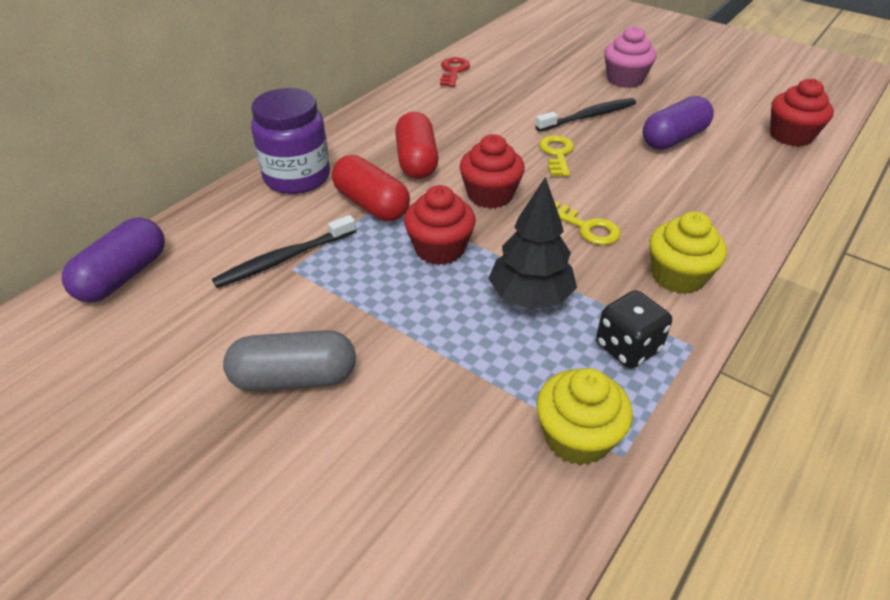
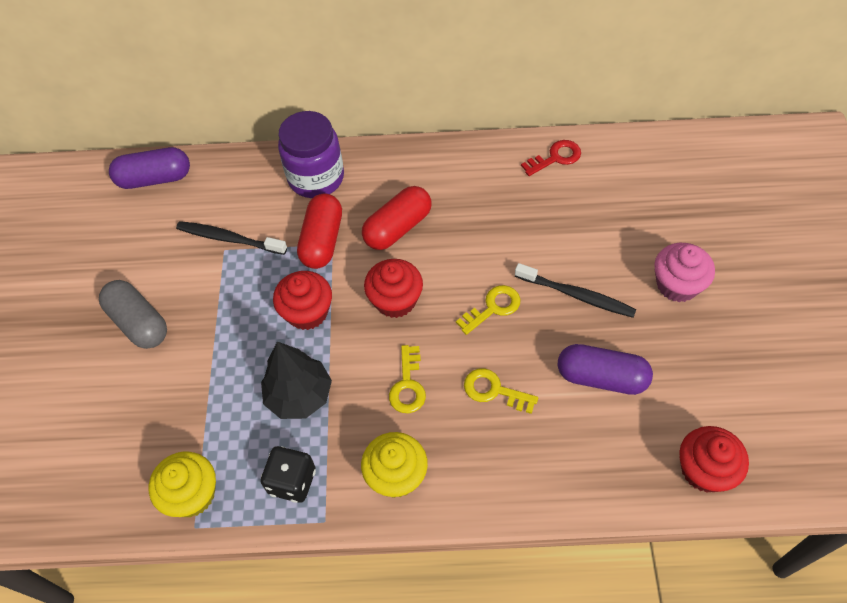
camera: 55 degrees right, 15 degrees up
(638, 188) = (494, 390): none -> yellow key

